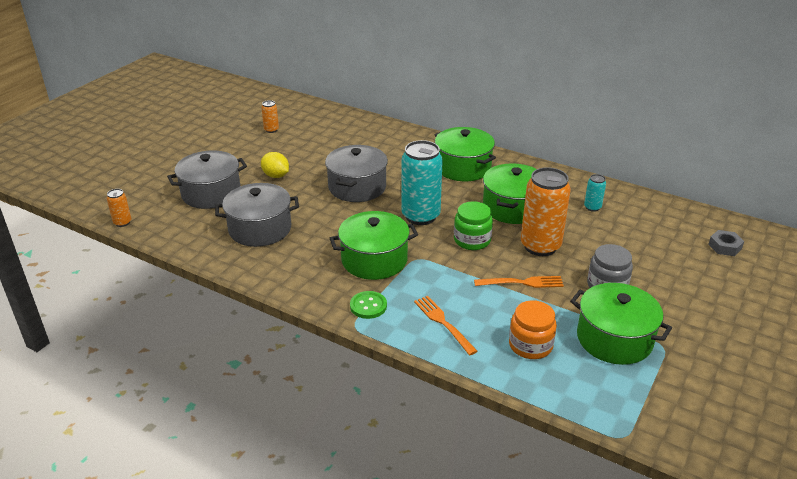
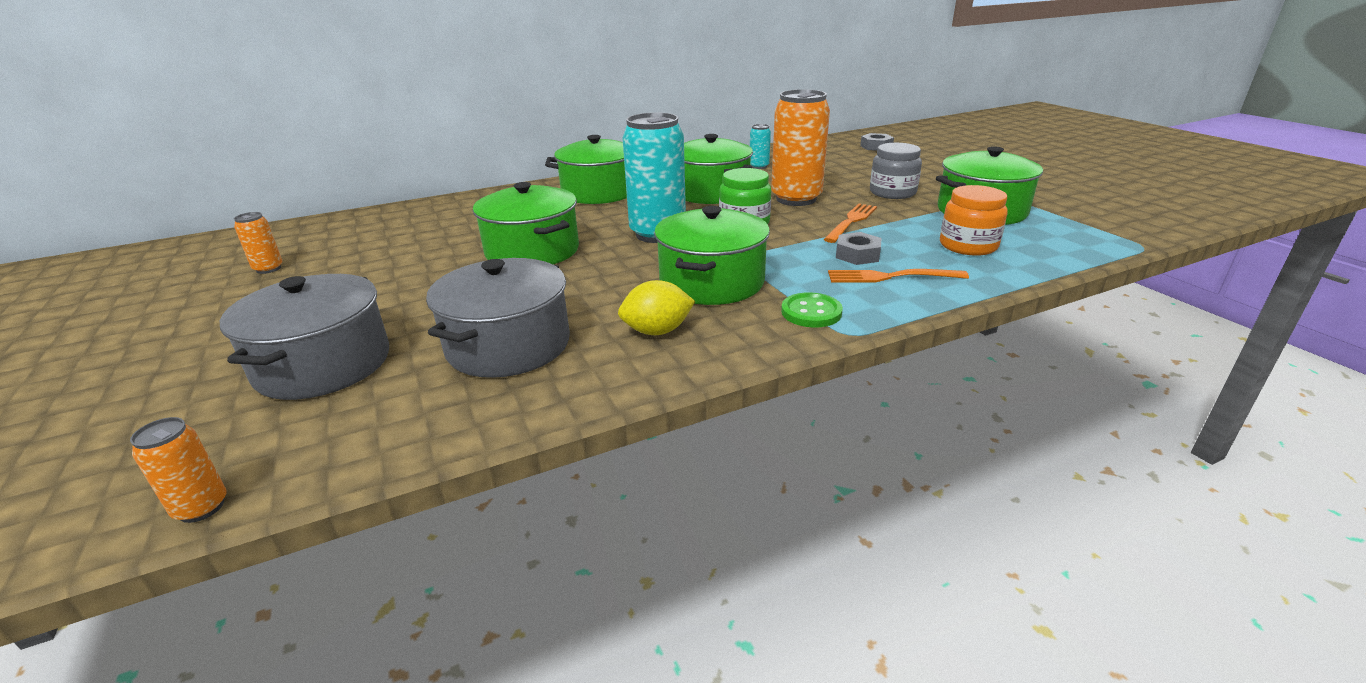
camera: 55 degrees left, 5 degrees down
(276, 176) = (393, 296): yellow lemon -> yellow lemon (657, 331)
(357, 187) = (532, 251): grey pot -> green pot
(465, 301) = (857, 255): none -> grey nut

